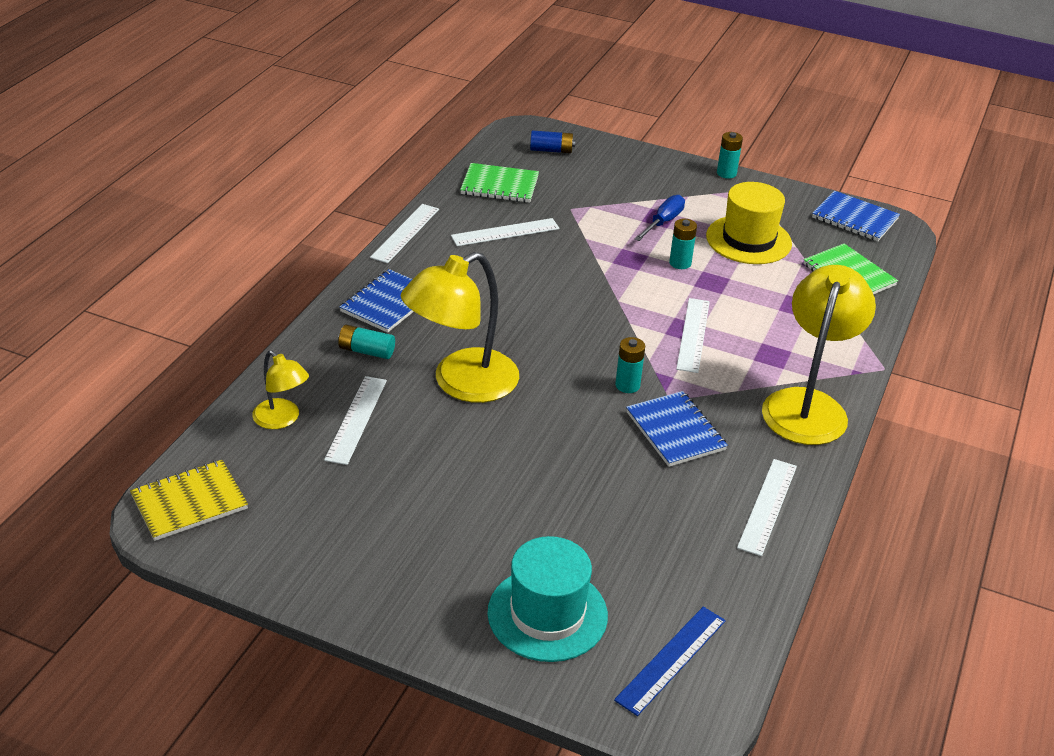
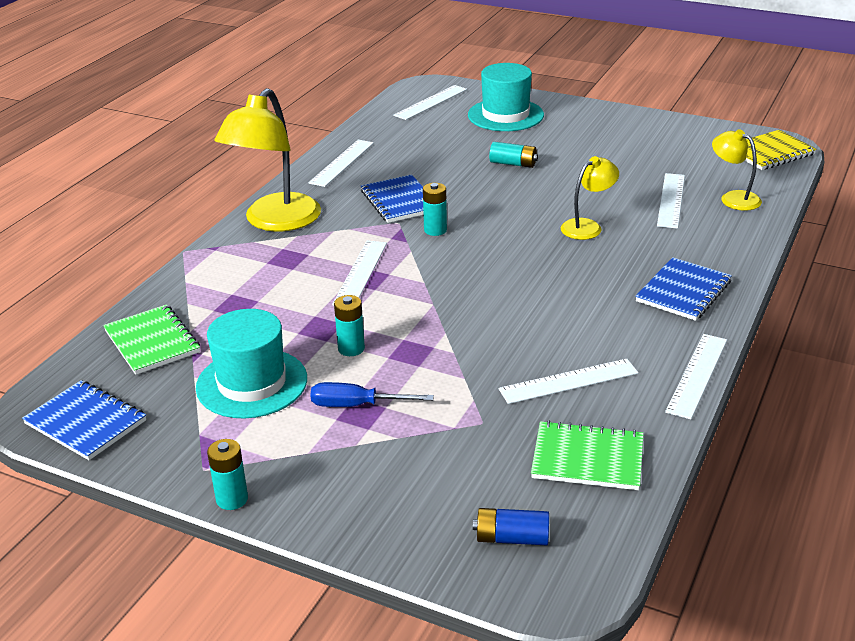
camera: 175 degrees left, 5 degrees down
(366, 351) = (686, 248): turquoise battery -> turquoise battery (513, 164)
(461, 383) = (587, 226): yellow lamp -> yellow lamp, size x0.53
(663, 222) = (357, 405): blue screwdriver -> blue screwdriver turned 60 degrees clockwise
(671, 659) = (431, 102): blue ruler -> white ruler
(748, 240) = (252, 383): yellow hat -> turquoise hat

